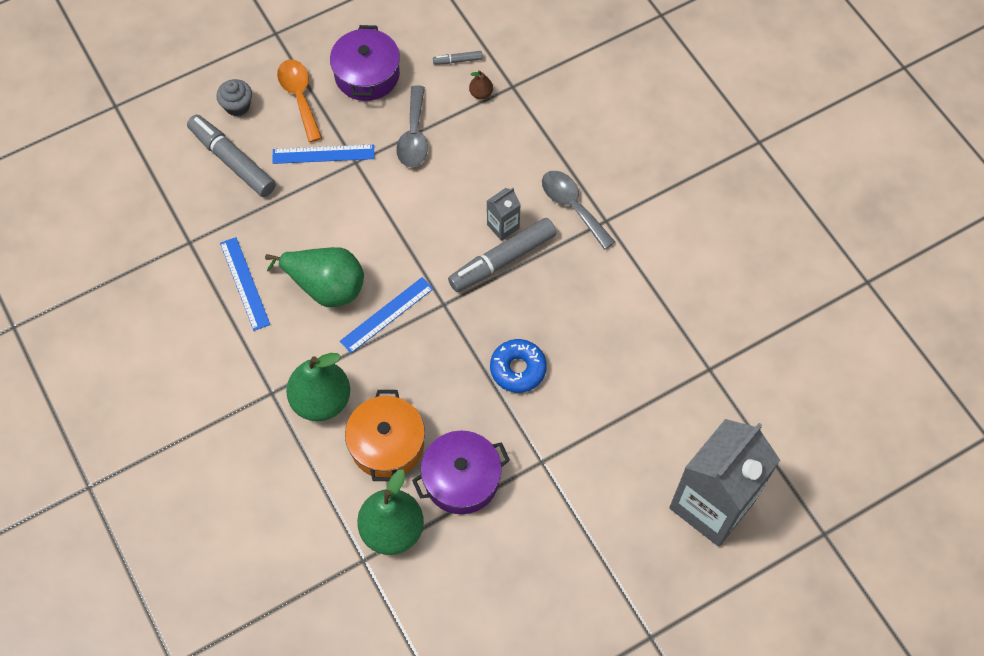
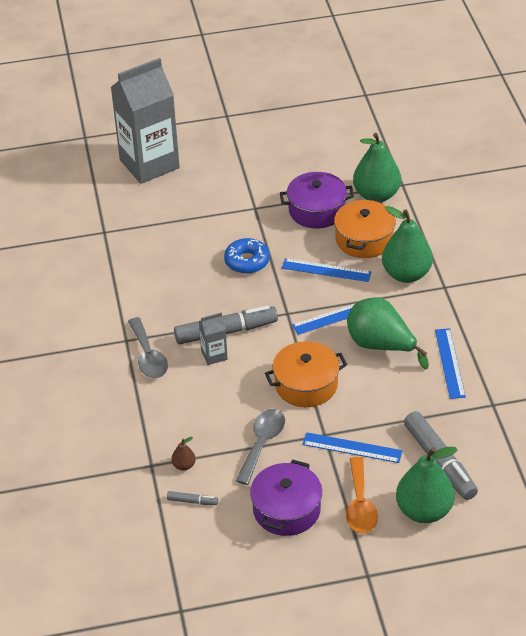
camera: 160 degrees left, 20 degrees down
(237, 106) = (424, 511): grey cupcake -> green pear
(392, 215) = (306, 385): none -> orange pot
(419, 381) = (326, 270): none -> blue ruler

